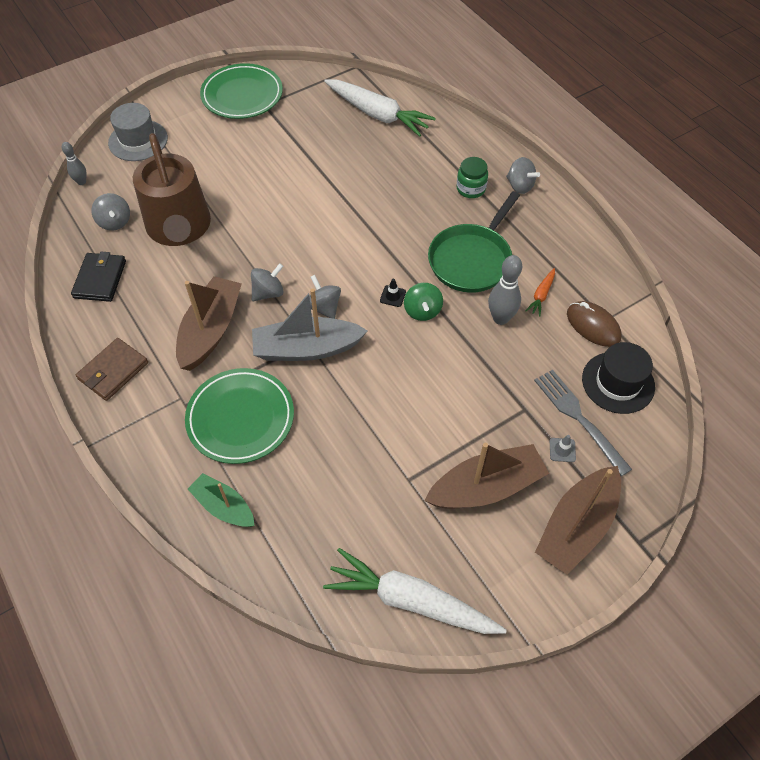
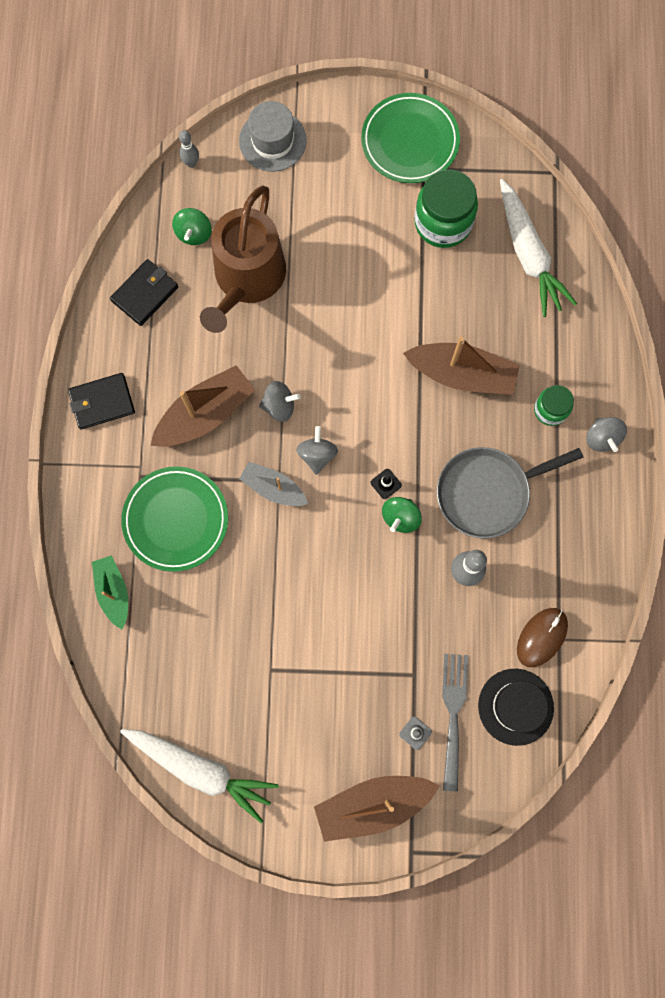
camera: 35 degrees right, 20 degrees up
(113, 371) = (102, 402): brown wallet -> black wallet
(115, 222) = (194, 233): grey spinning top -> green spinning top
(303, 126) = (443, 223): none -> green jar
(306, 348) = (273, 488): grey boat -> grey boat, size x0.62
(411, 600) = (201, 769): white carrot -> white carrot turned 150 degrees clockwise
(471, 260) = (487, 492): green pan -> grey pan
(486, 487) = (327, 720): brown boat -> brown boat (462, 374)
(541, 295) = (521, 574): orange carrot -> none
(593, 326) = (541, 637): brown mouse -> brown mouse turned 45 degrees clockwise

